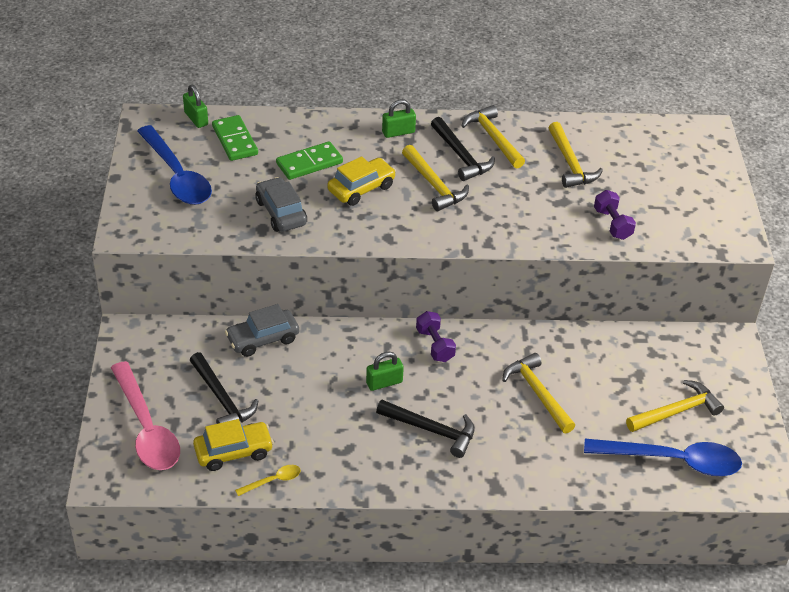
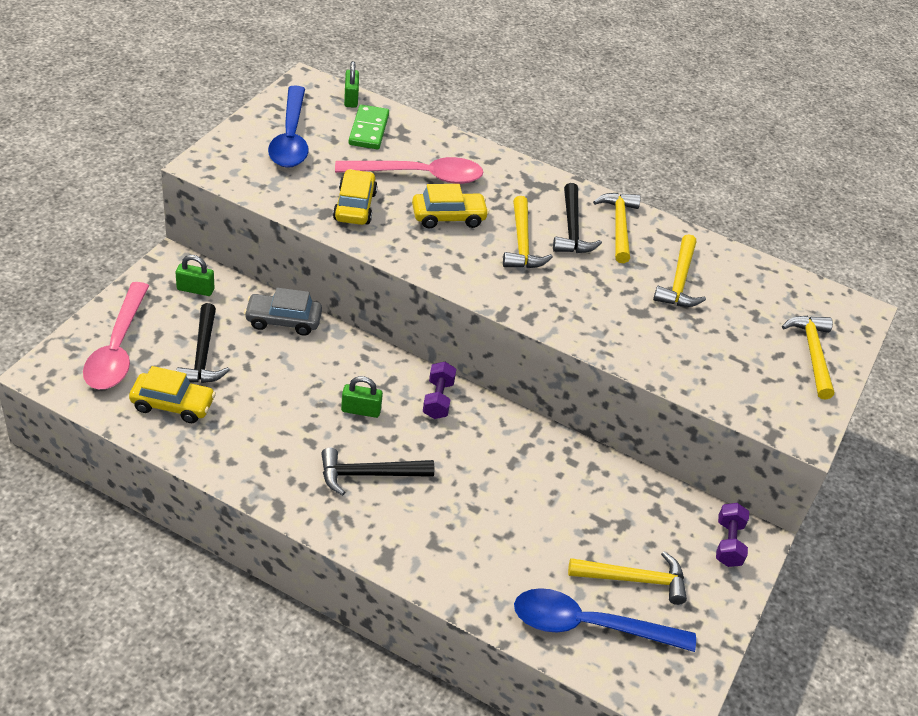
camera: 25 degrees right, 0 degrees up
(273, 481) = (185, 447): yellow spoon -> none
(281, 212) = (355, 206): grey car -> yellow car
(309, 163) = (419, 176): green domino -> pink spoon
(398, 132) = (528, 183): green padlock -> green padlock (195, 289)
(431, 430) = (369, 474): black hammer -> black hammer turned 120 degrees clockwise
(537, 393) = (502, 491): yellow hammer -> yellow hammer (812, 354)
(612, 224) = (675, 355): purple dumbbell -> purple dumbbell (728, 543)
(672, 461) = (589, 625): blue spoon -> blue spoon turned 150 degrees clockwise

